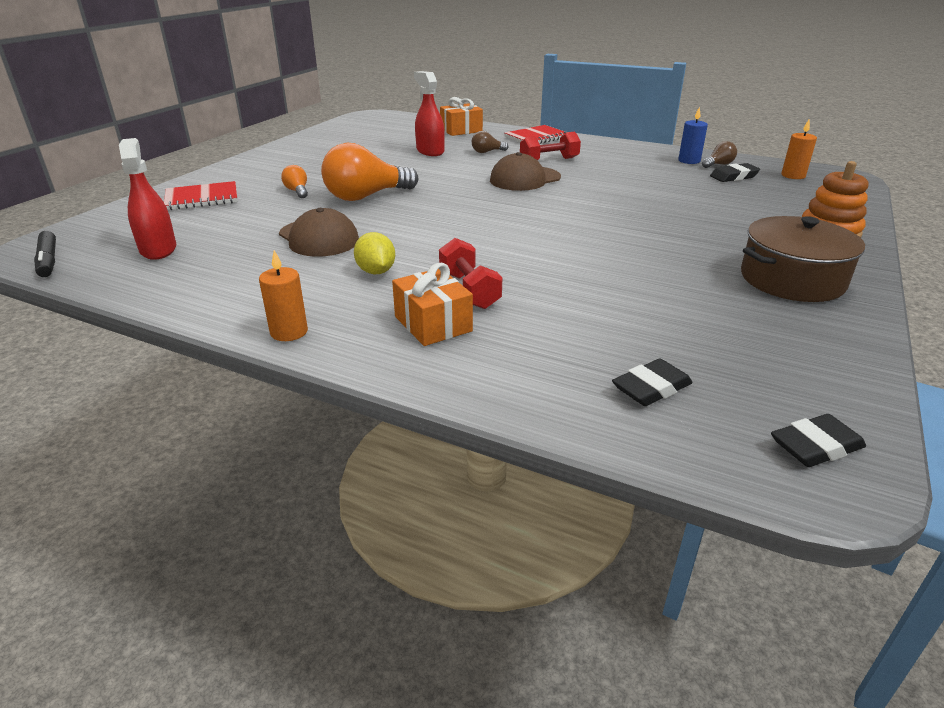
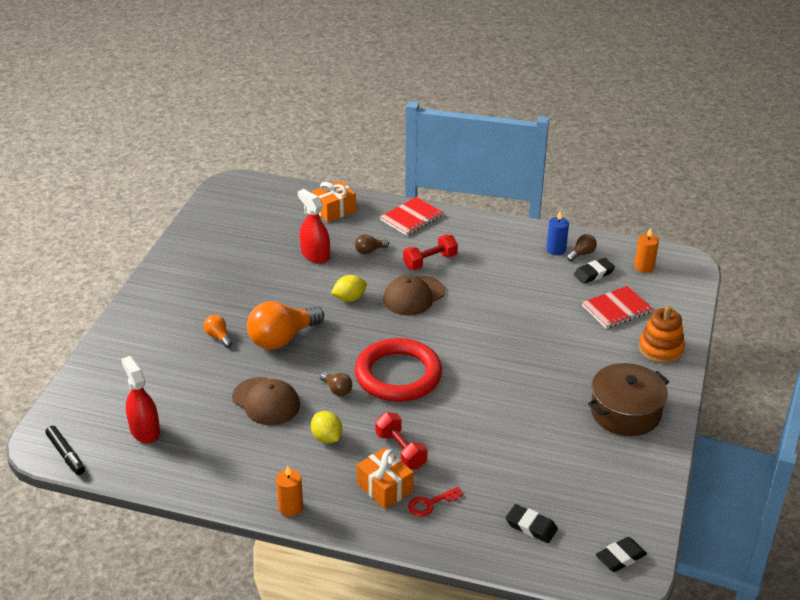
camera: 10 degrees left, 5 degrees up
(202, 198) = (139, 356): red notebook -> red notebook (616, 309)
(409, 235) = (337, 390): none -> brown light bulb
(453, 177) = (349, 298): none -> yellow lemon
(488, 229) = (398, 375): none -> red ring
(494, 346) = (430, 503): none -> red key
(651, 388) = (531, 526): black eraser -> black eraser turned 75 degrees clockwise

